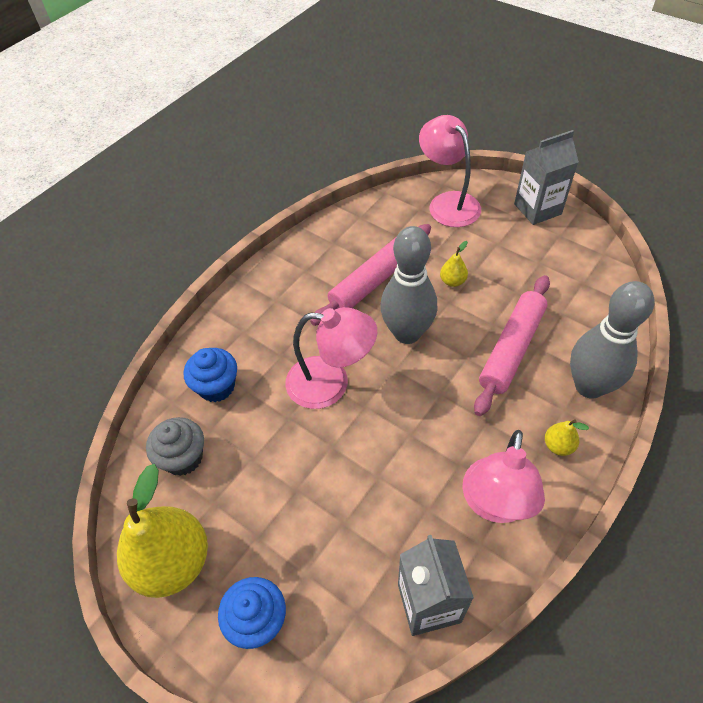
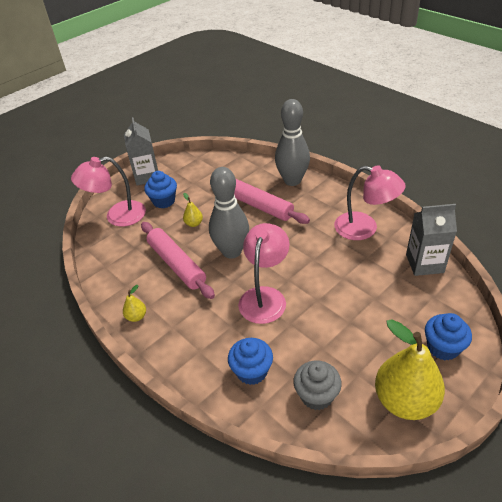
camera: 80 degrees left, 10 degrees down
(490, 239) = (164, 201): none -> blue cupcake
(558, 446) = (329, 198): yellow pear -> yellow pear (136, 316)

